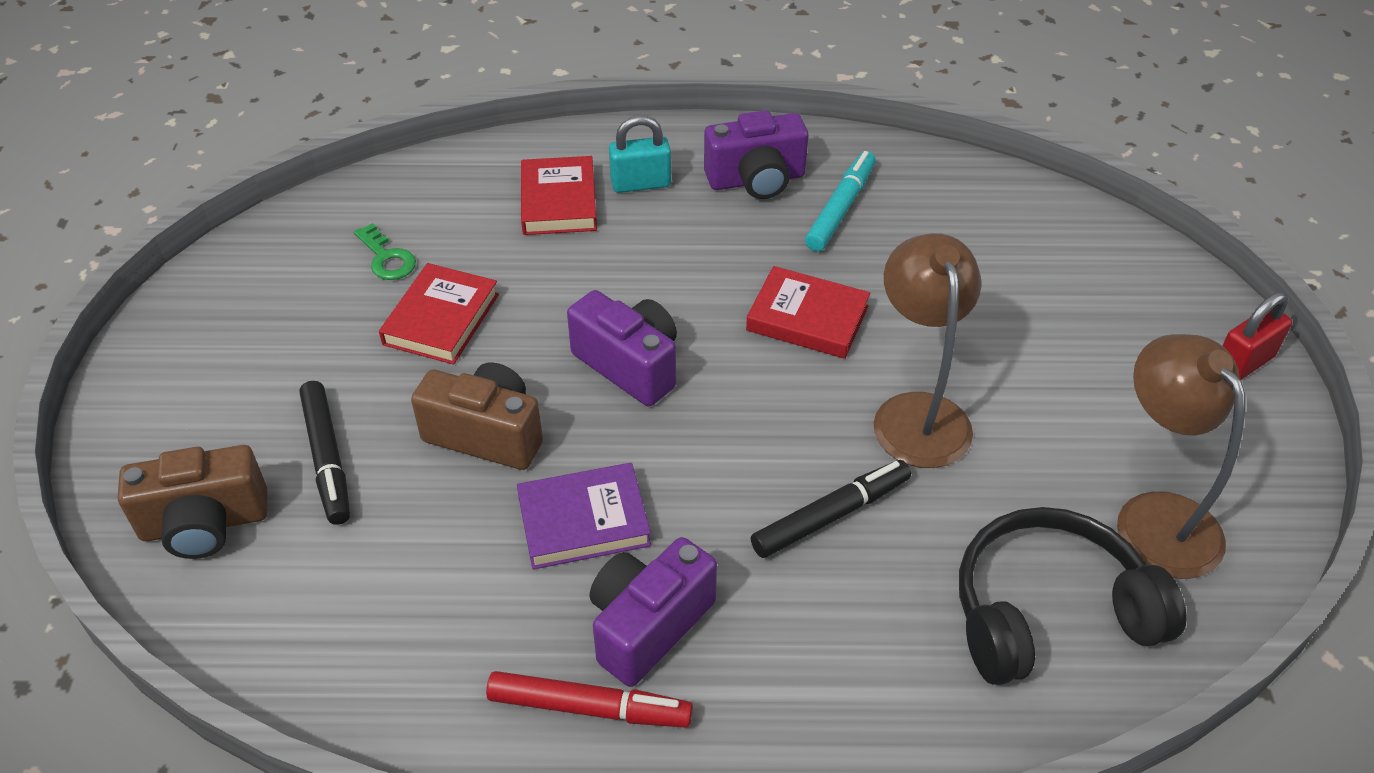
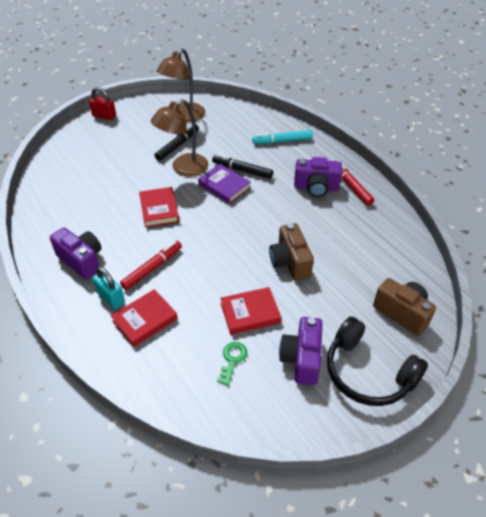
camera: 125 degrees left, 0 degrees up
(327, 458) = (343, 299): black marker -> black marker (177, 145)
(584, 521) = (298, 218): purple book -> purple book (224, 186)
(629, 365) = (223, 243): purple camera -> purple camera (302, 359)
(658, 249) = (152, 268): none -> red marker
(840, 208) = (85, 227): turquoise marker -> turquoise marker (282, 141)
(1049, 612) = (235, 124): black headphones -> black headphones (368, 372)

